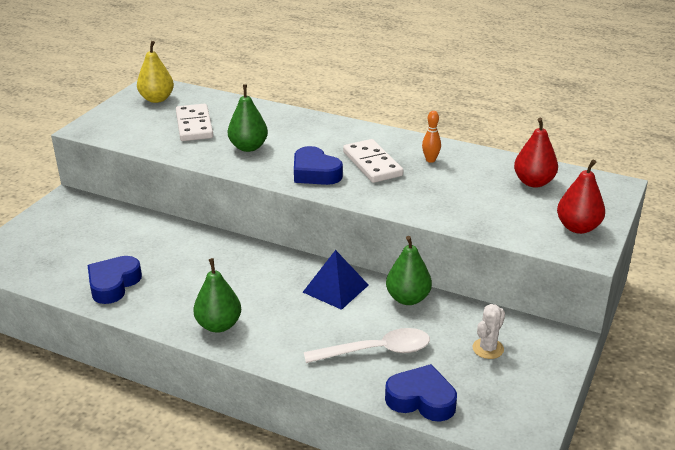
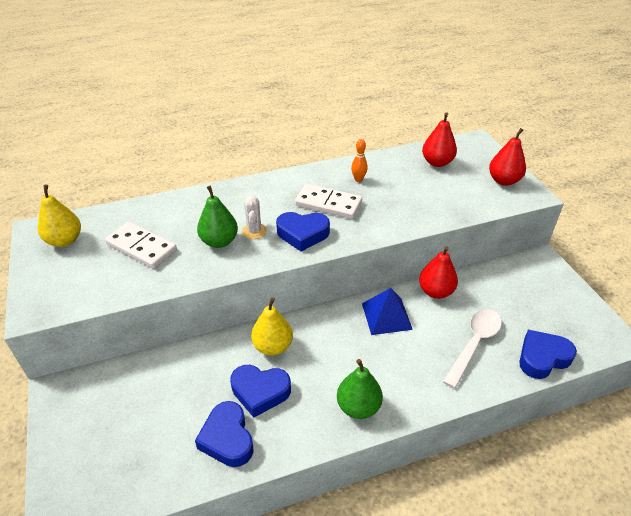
camera: 45 degrees left, 10 degrees up
(171, 274) = (260, 392): none -> blue heart
(220, 254) = (273, 346): none -> yellow pear
(408, 298) = (435, 291): green pear -> red pear
(488, 348) = (520, 294): white cactus -> white cactus (254, 231)

